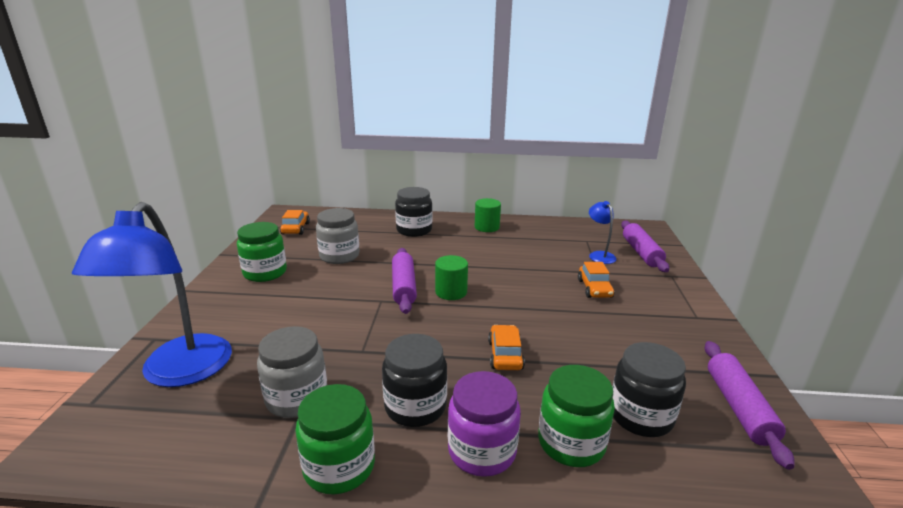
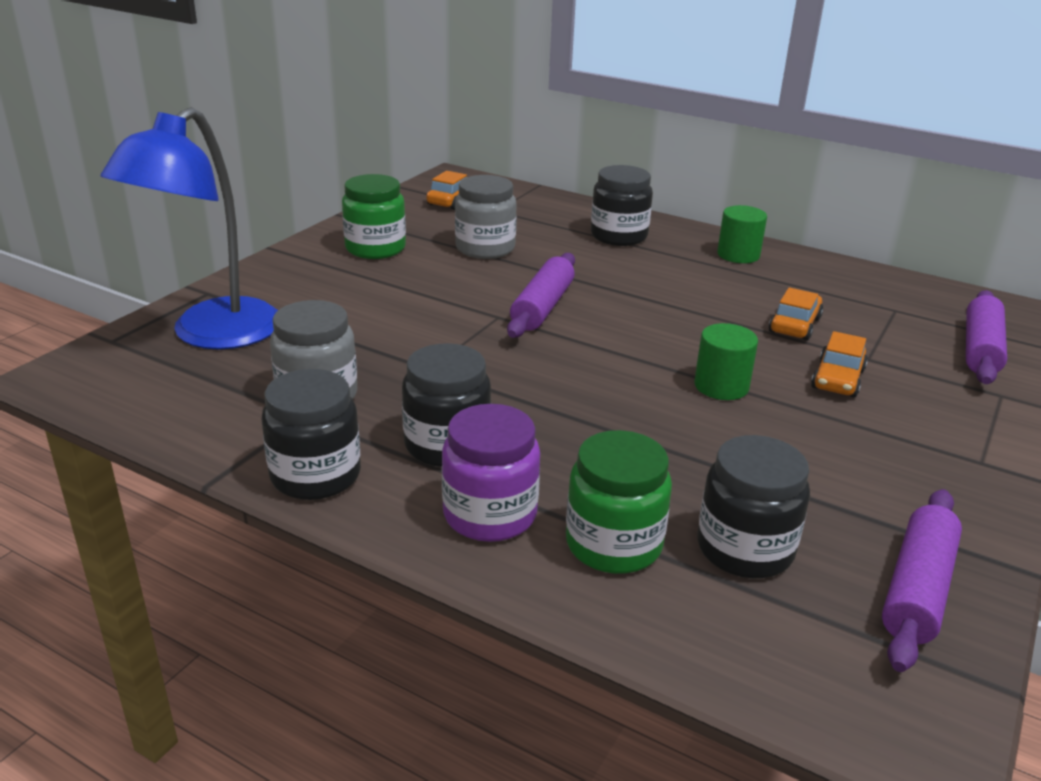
camera: 25 degrees right, 5 degrees up
(339, 467) = (315, 475): green jar -> black jar
(451, 292) = (604, 329): green cylinder -> green cylinder (721, 386)
(505, 355) = (614, 424): orange car -> orange car (794, 325)
(599, 255) = (896, 335): blue lamp -> none

